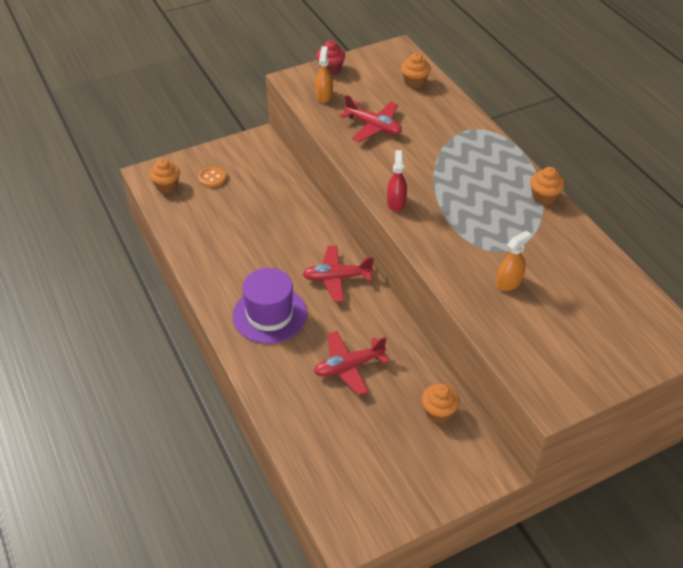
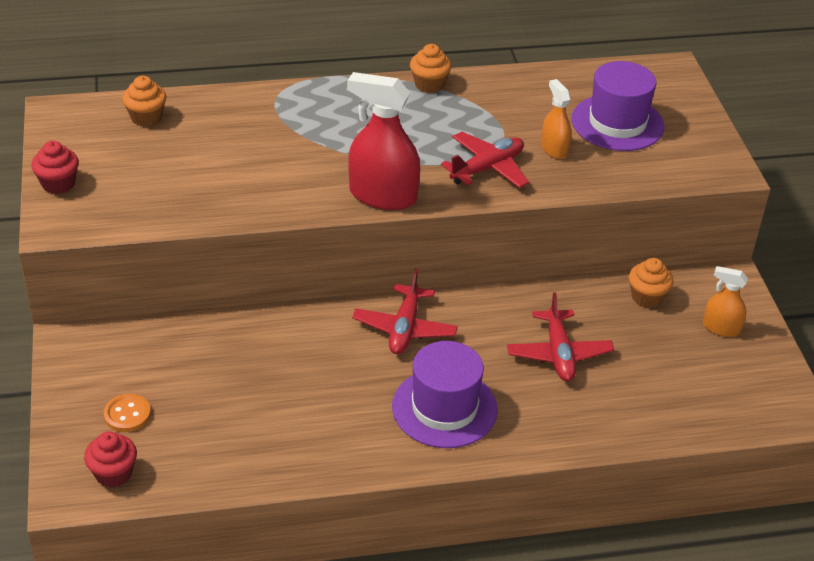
camera: 75 degrees left, 5 degrees down
(167, 186) = (113, 474): orange cupcake -> red cupcake
(324, 96) = (118, 205): orange spray bottle -> orange spray bottle (721, 328)
(373, 127) = (220, 177): red plane -> red plane (487, 168)
(396, 202) = (382, 196): red spray bottle -> red spray bottle, size x1.81
(571, 316) = (617, 123): none -> purple hat

